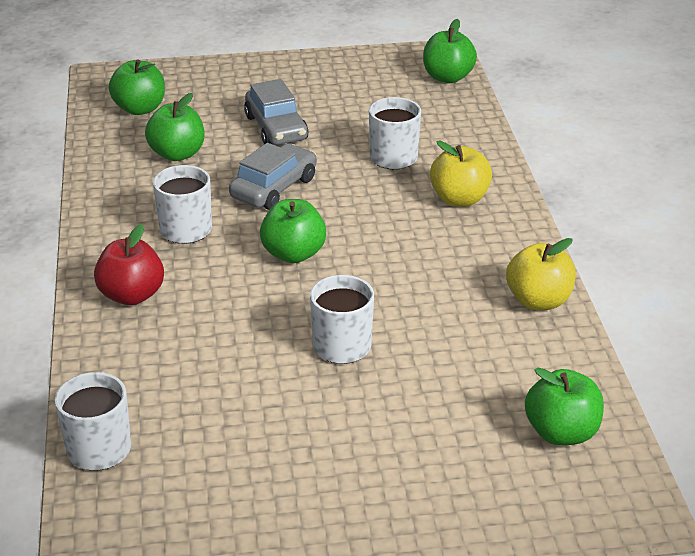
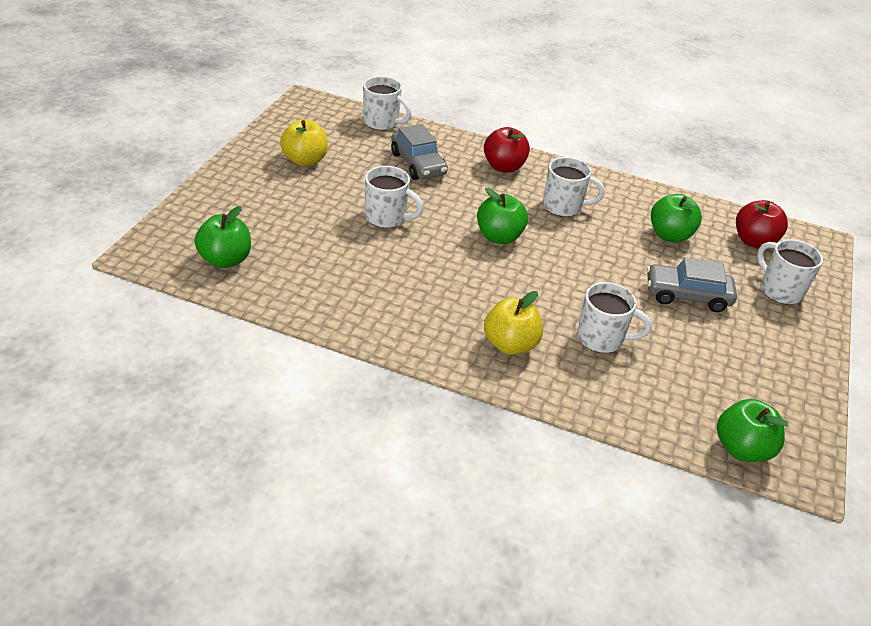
camera: 115 degrees right, 5 degrees up
(140, 109) = (754, 241): green apple -> red apple
(215, 87) = (779, 290): none -> white mug
(274, 188) = (592, 260): grey car -> grey car (418, 164)
(538, 301) = (349, 317): yellow apple -> yellow apple (305, 160)

